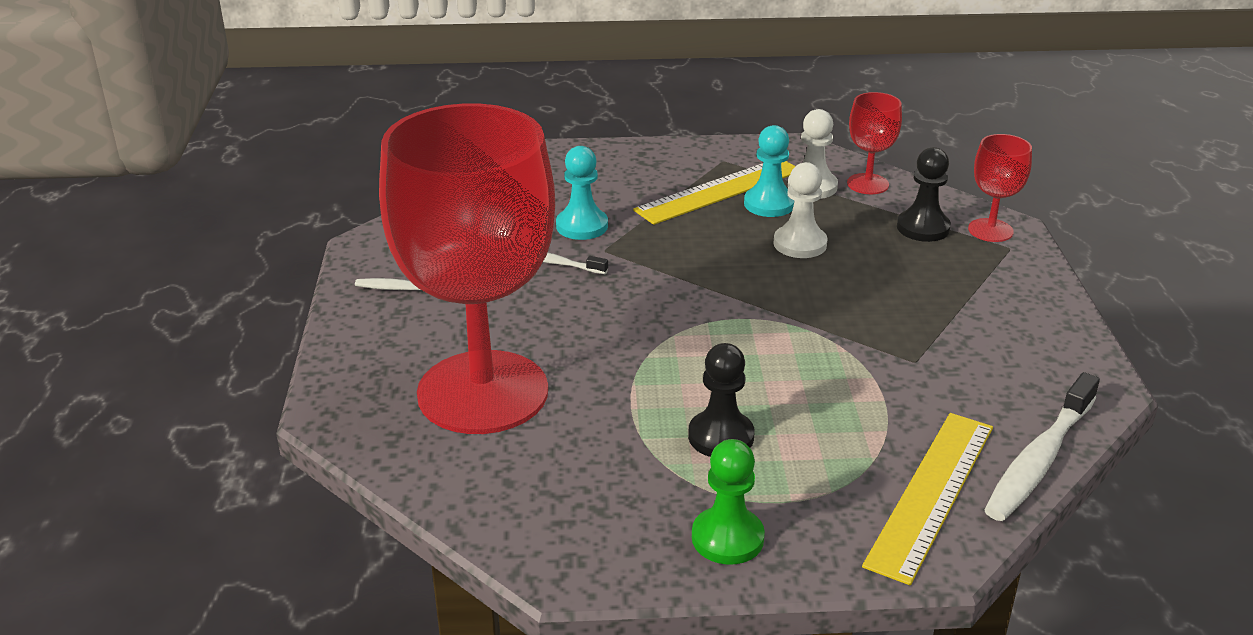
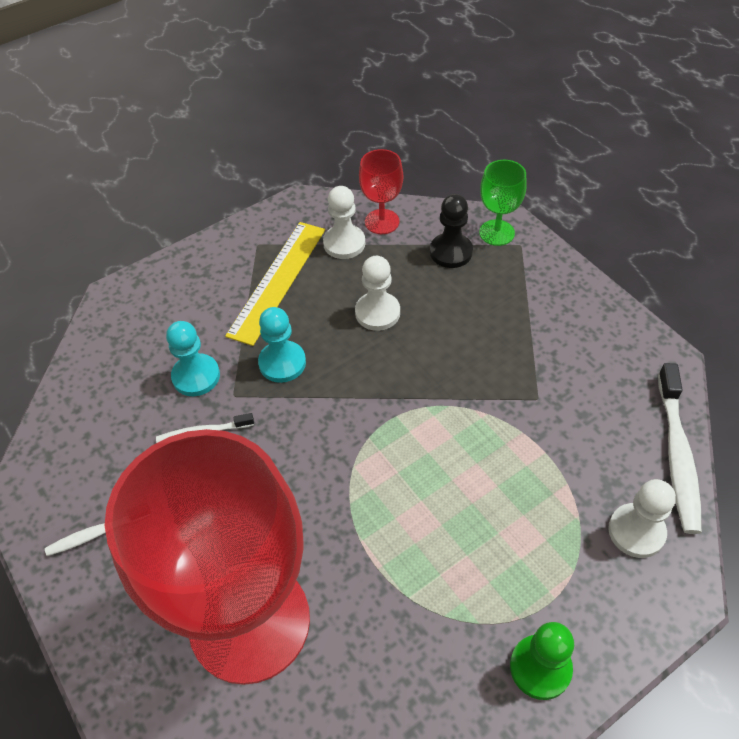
camera: 30 degrees left, 20 degrees up
(721, 437) = (463, 560): black pawn -> none
(769, 204) = (325, 278): turquoise pawn -> turquoise pawn (282, 363)
(931, 493) = (636, 531): yellow ruler -> white pawn
(990, 230) = (496, 233): red goblet -> green goblet

